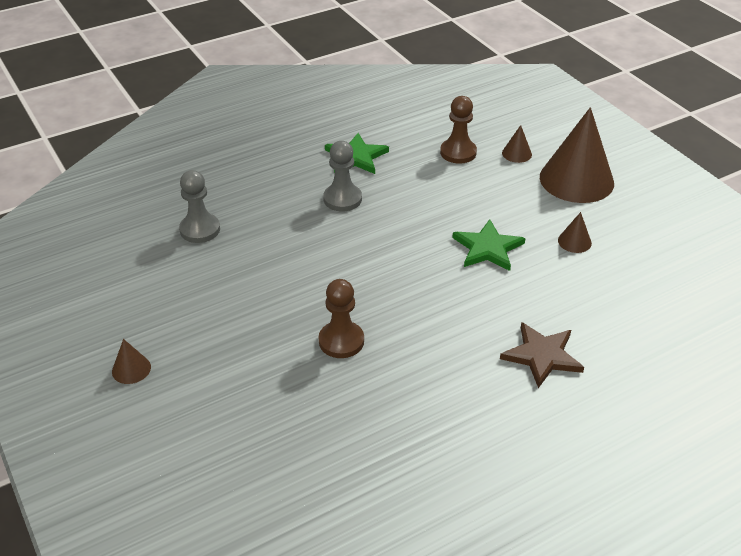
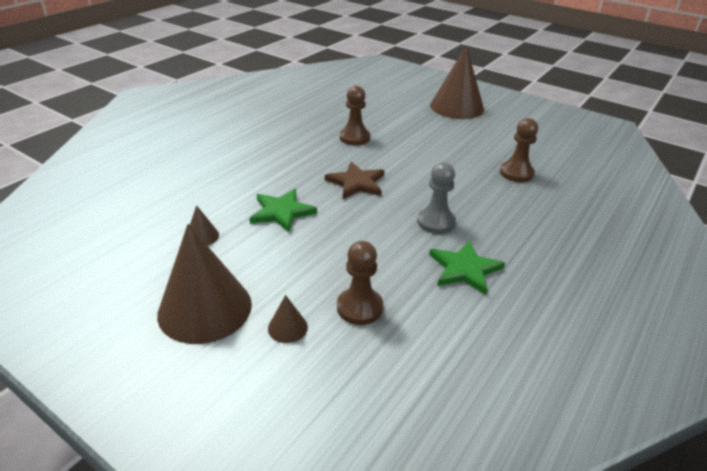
camera: 155 degrees right, 5 degrees down
(131, 369) = (457, 107): brown cone -> brown cone, size x2.39
(200, 229) = (516, 173): grey pawn -> brown pawn
(542, 356) = (219, 156): brown star -> brown star (356, 183)

